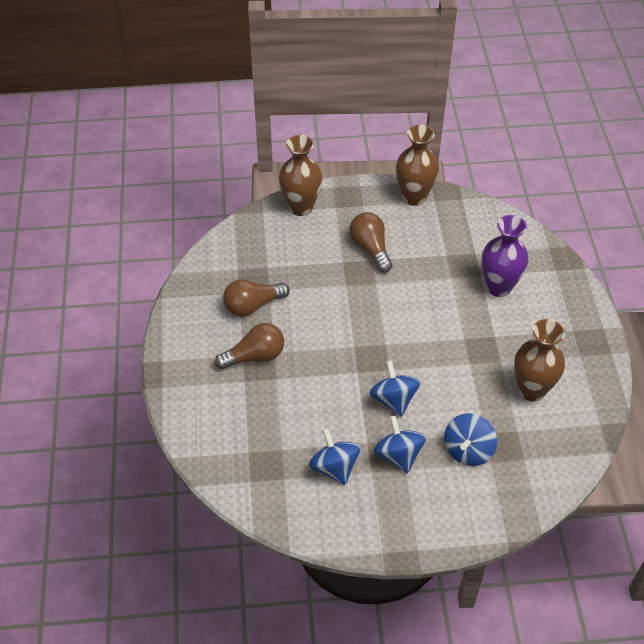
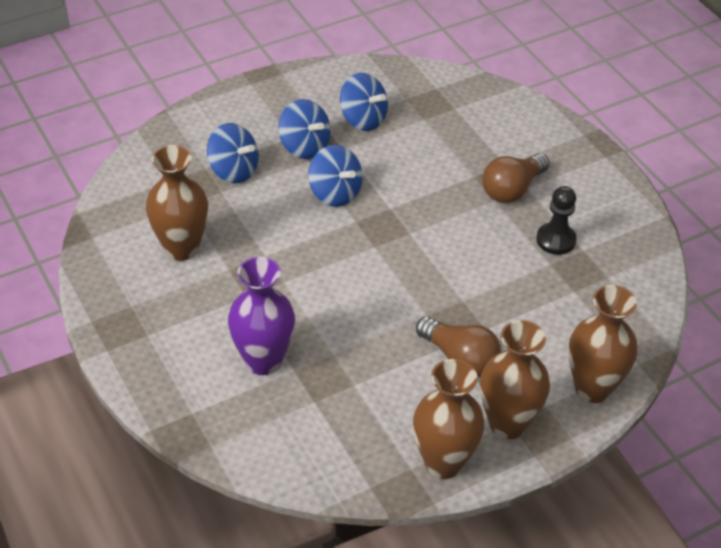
camera: 155 degrees right, 5 degrees down
(253, 305) = (556, 240): brown light bulb -> black pawn
(365, 205) = (507, 424): none -> brown vase
(468, 450) = (233, 171): blue spinning top -> blue spinning top turned 120 degrees clockwise

